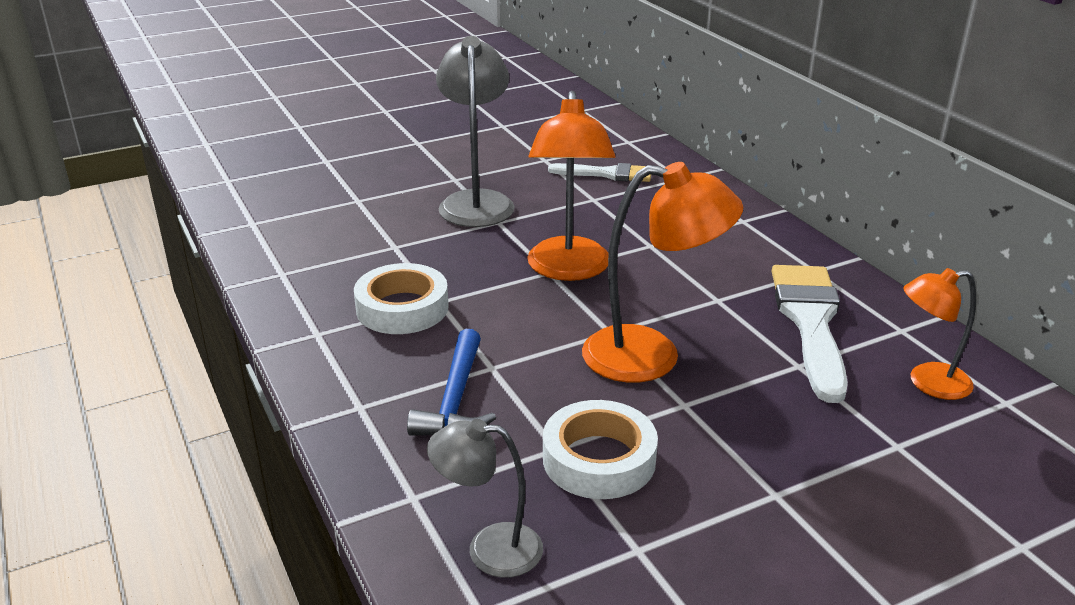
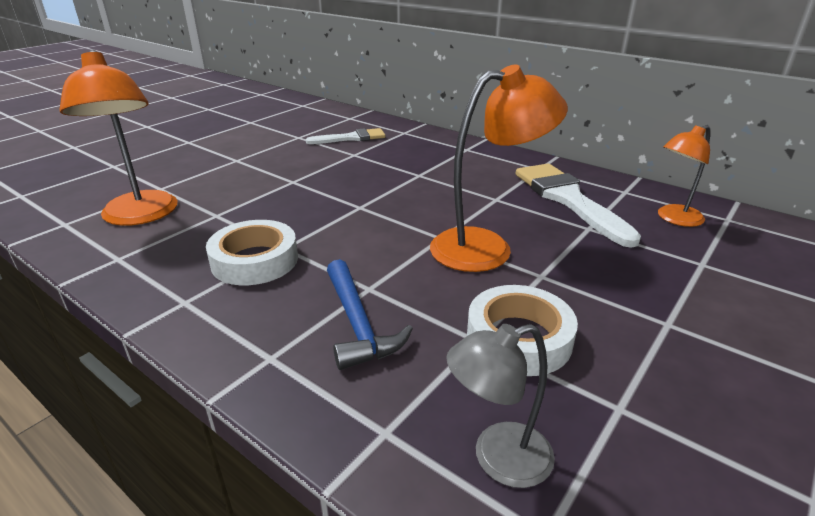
camera: 25 degrees left, 0 degrees up
(476, 202) = (265, 171): grey lamp -> none
(568, 270) = (373, 202): orange lamp -> orange lamp (141, 216)

